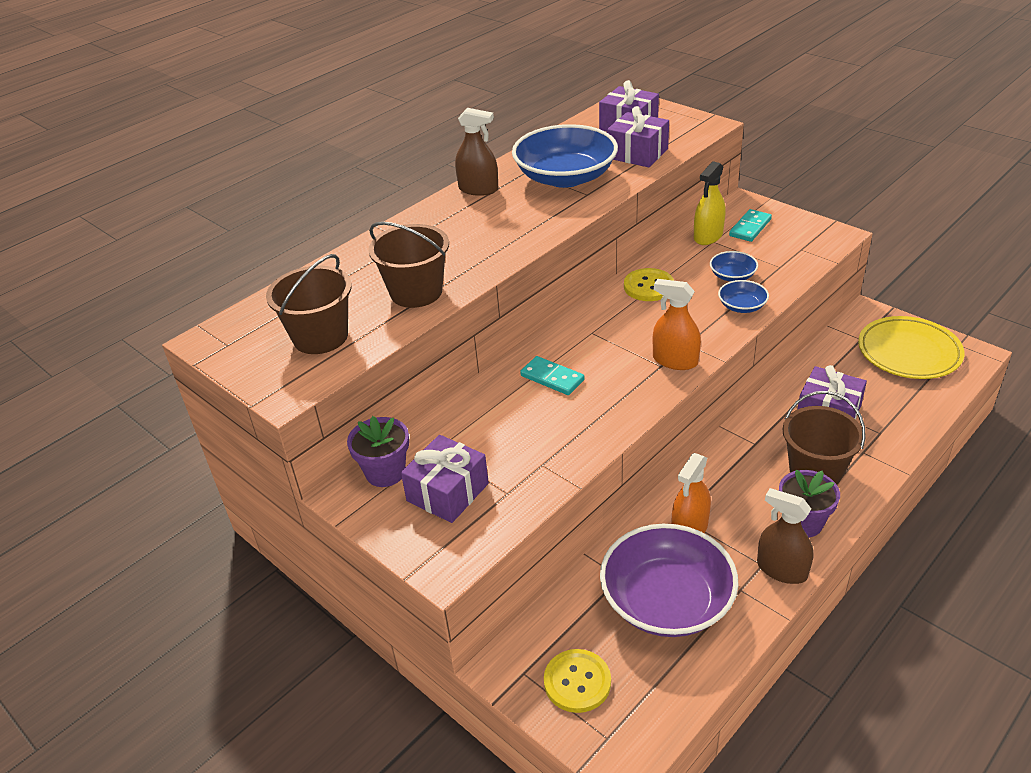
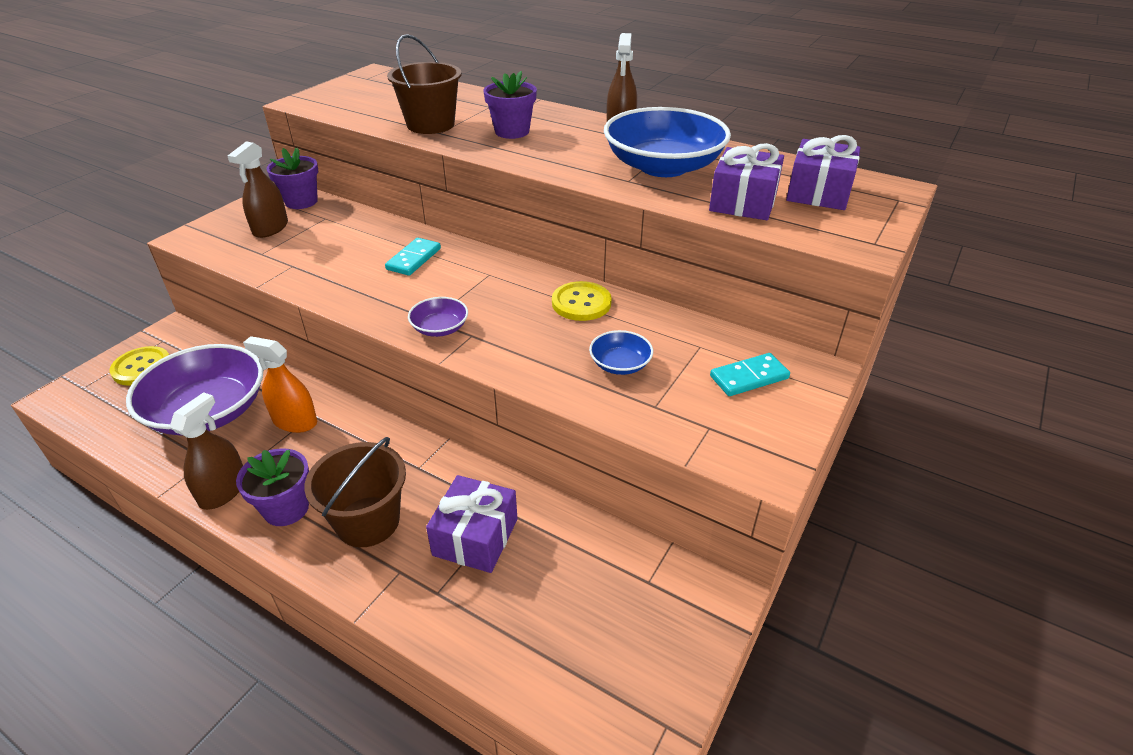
camera: 75 degrees right, 0 degrees up
(320, 337) = (370, 102): brown bucket -> none
(447, 492) = (270, 228): purple gift -> brown spray bottle
(458, 244) = (512, 132): none -> purple flower pot
(675, 360) = (440, 328): orange spray bottle -> purple bowl
(708, 236) = (710, 341): yellow spray bottle -> none
(742, 306) = (552, 373): blue bowl -> none
(750, 227) = (749, 377): turquoise domino -> turquoise domino turned 45 degrees counterclockwise
(909, 352) = (627, 644): yellow plate -> none

